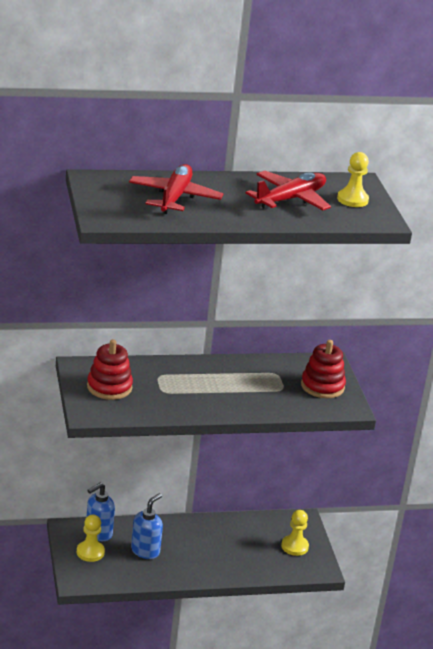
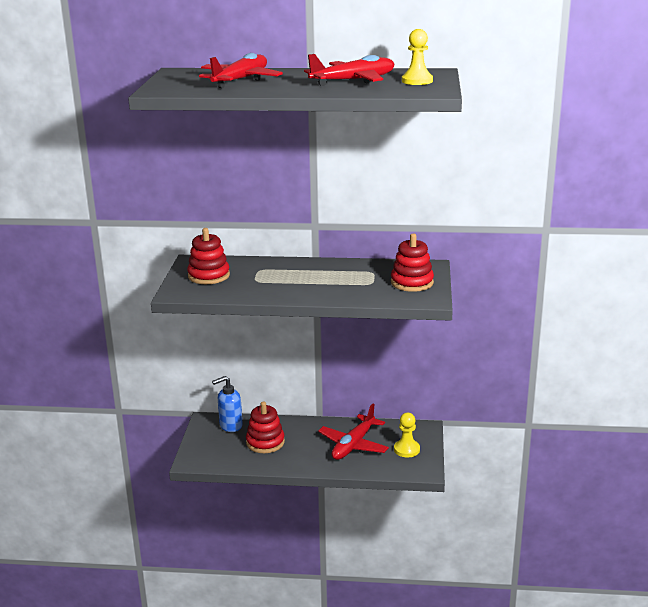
camera: 20 degrees right, 5 degrees down
(90, 552) = (215, 440): yellow pawn -> none
(145, 551) = (265, 442): blue soap dispenser -> red stacking toy
(239, 546) = (353, 445): none -> red plane

